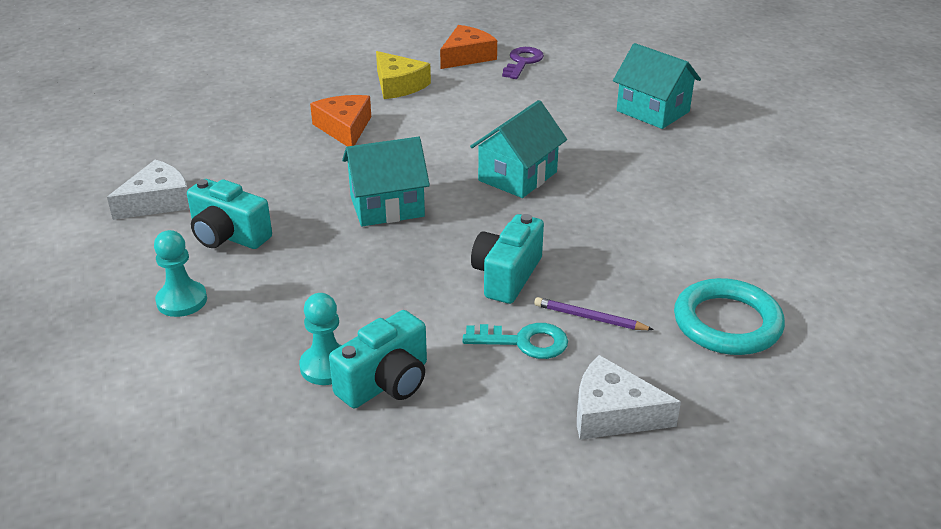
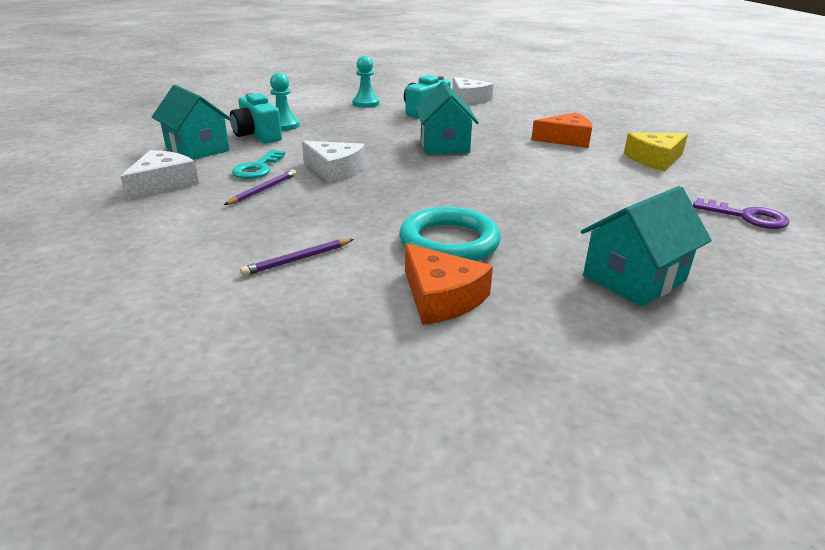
camera: 100 degrees right, 5 degrees down
(467, 56) = (743, 191): orange cheese -> orange cheese (441, 297)
(507, 276) = (335, 171): turquoise camera -> white cheese
(518, 176) = (479, 188): turquoise house -> turquoise house (197, 149)
(725, 257) = (297, 259): none -> purple pencil
(727, 323) = (205, 239): turquoise ring -> turquoise ring (449, 242)

